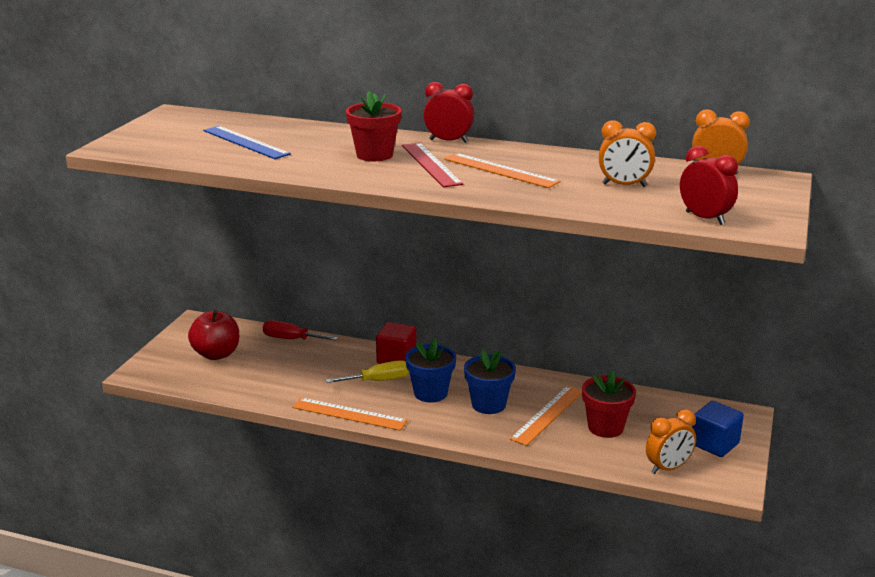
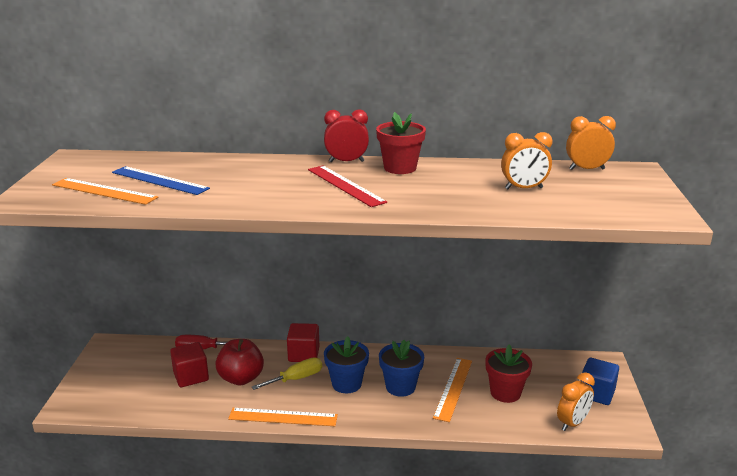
camera: 15 degrees left, 0 degrees up
(216, 354) = (137, 375): red apple -> red apple (241, 378)
(269, 363) = (191, 376): none -> red cube
(374, 155) = (289, 181): red flower pot -> red flower pot (400, 168)
(500, 170) = (410, 185): orange ruler -> orange ruler (104, 191)
(704, 218) = (612, 212): red clock -> none

